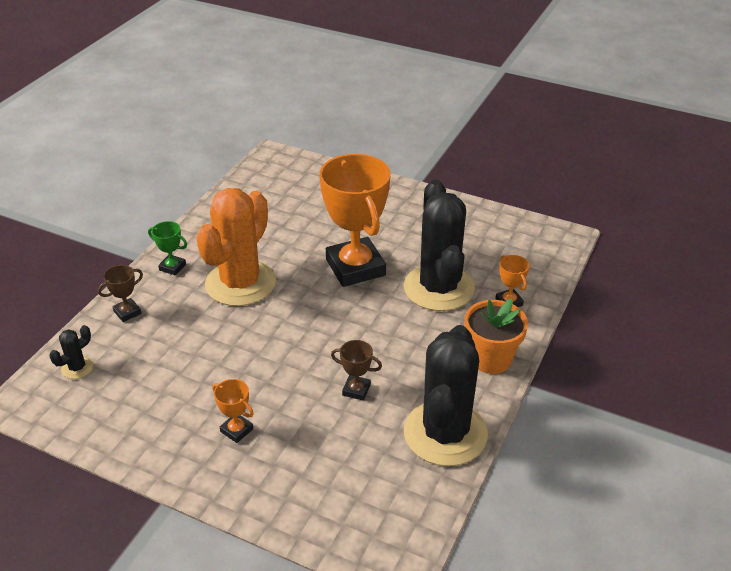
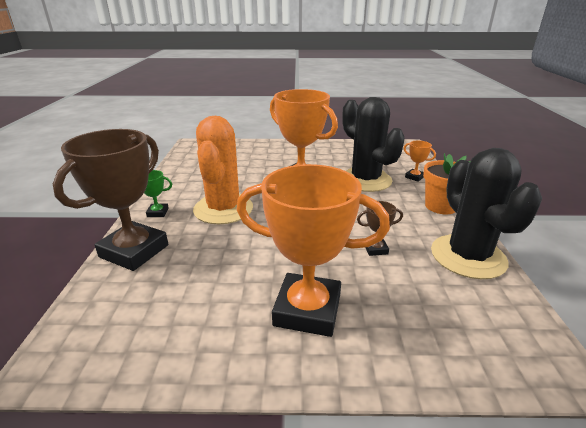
camera: 25 degrees left, 10 degrees down
(77, 368) = (104, 309): black cactus -> none
(127, 312) = (134, 251): brown trophy -> brown trophy, size x2.38
(236, 430) = (307, 310): orange trophy -> orange trophy, size x2.38

